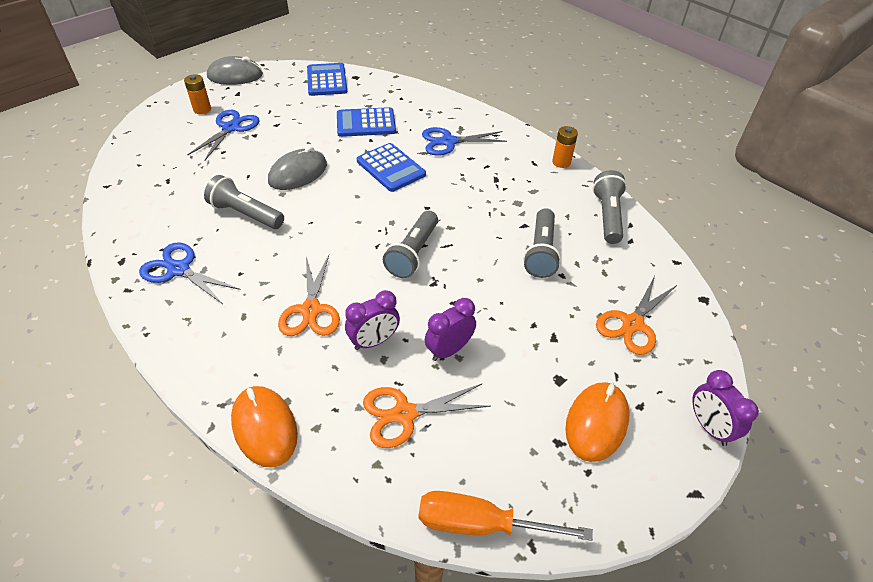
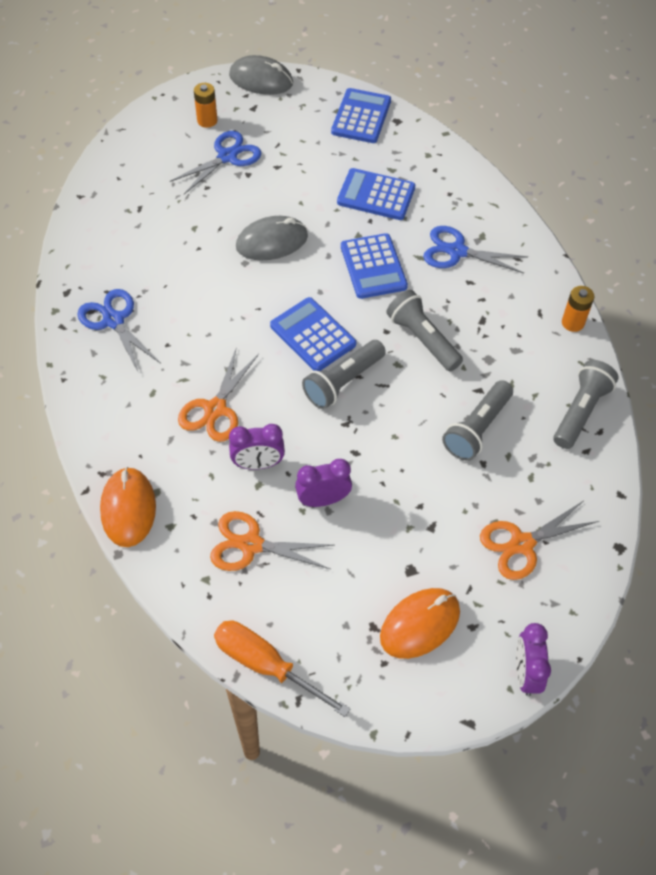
camera: 25 degrees right, 10 degrees up
(245, 214) = (198, 276): grey flashlight -> grey flashlight (422, 339)
(368, 227) = (313, 335): none -> blue calculator

